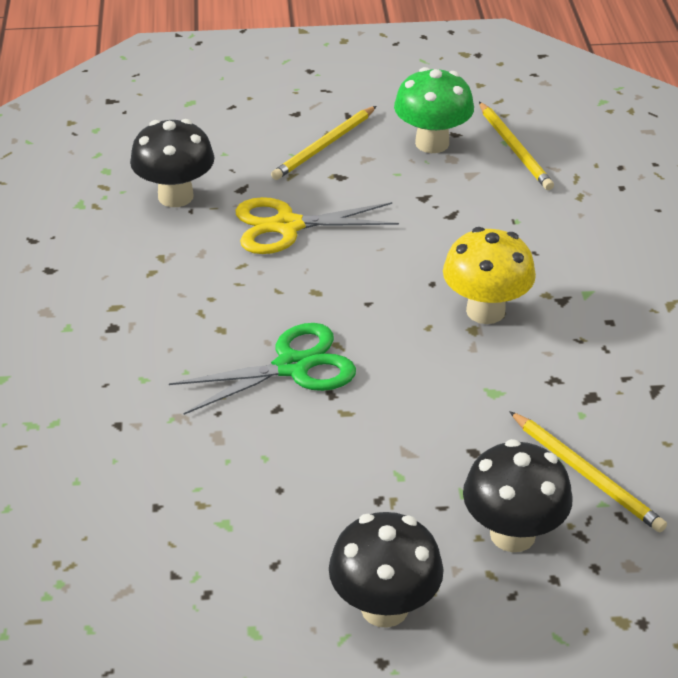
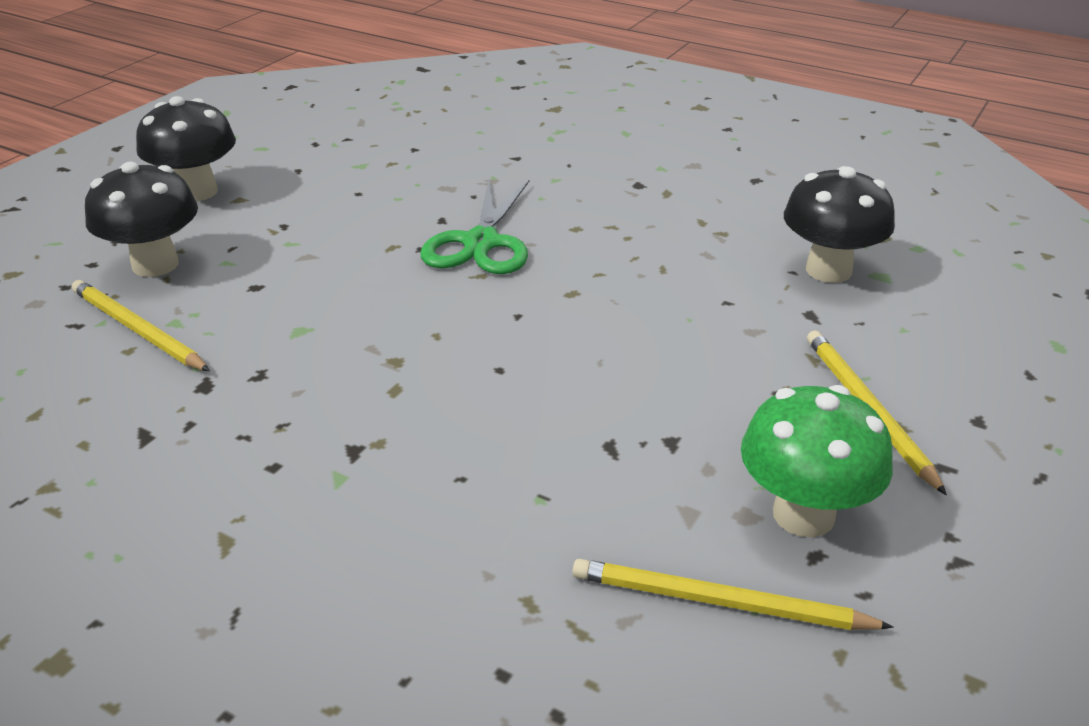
camera: 125 degrees right, 5 degrees down
(287, 226) = (706, 317): yellow scissors -> none
(485, 311) = (410, 382): yellow mushroom -> none
(586, 474) = (137, 330): yellow pencil -> yellow pencil turned 45 degrees clockwise

